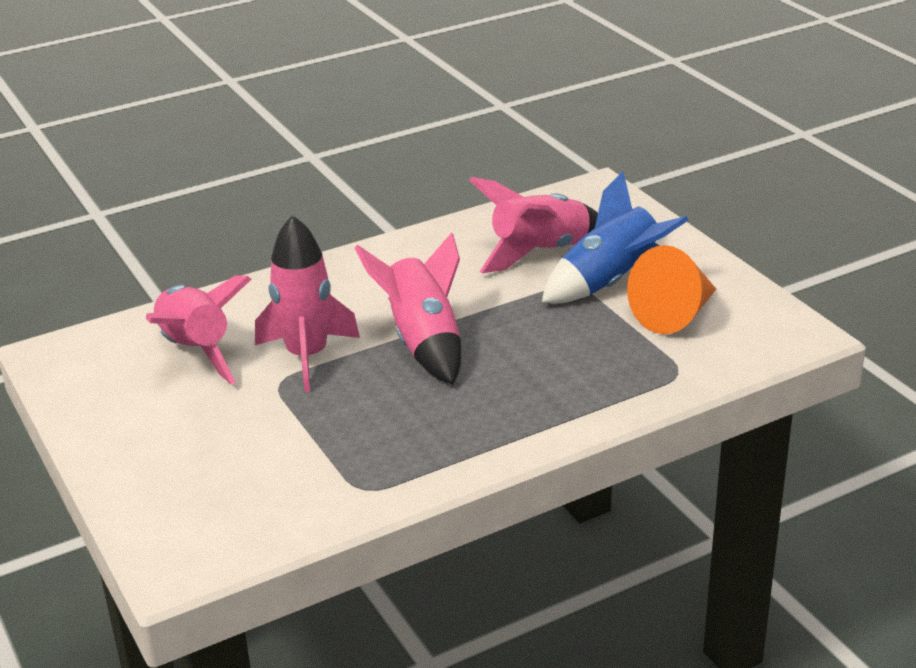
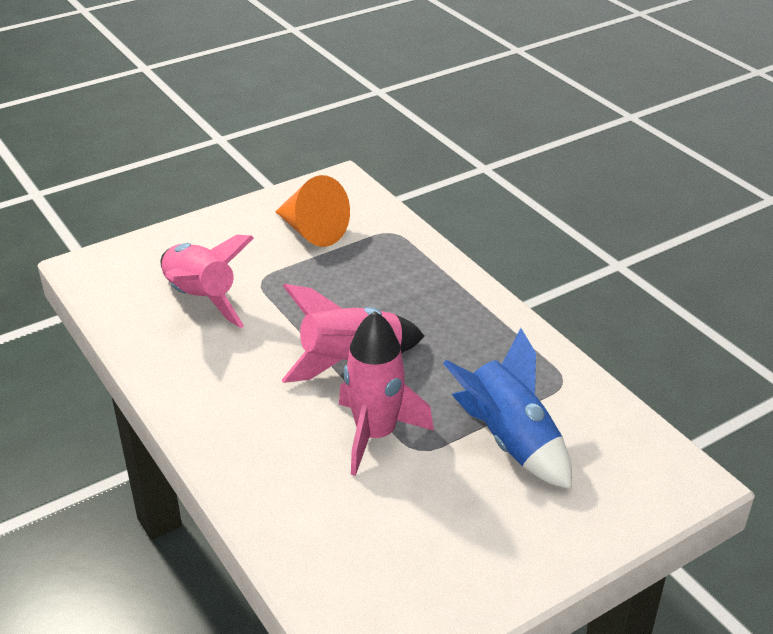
camera: 95 degrees left, 5 degrees up
(195, 350) = (366, 522): pink rocket -> none
(610, 283) = (259, 261): blue rocket -> blue rocket (510, 441)

